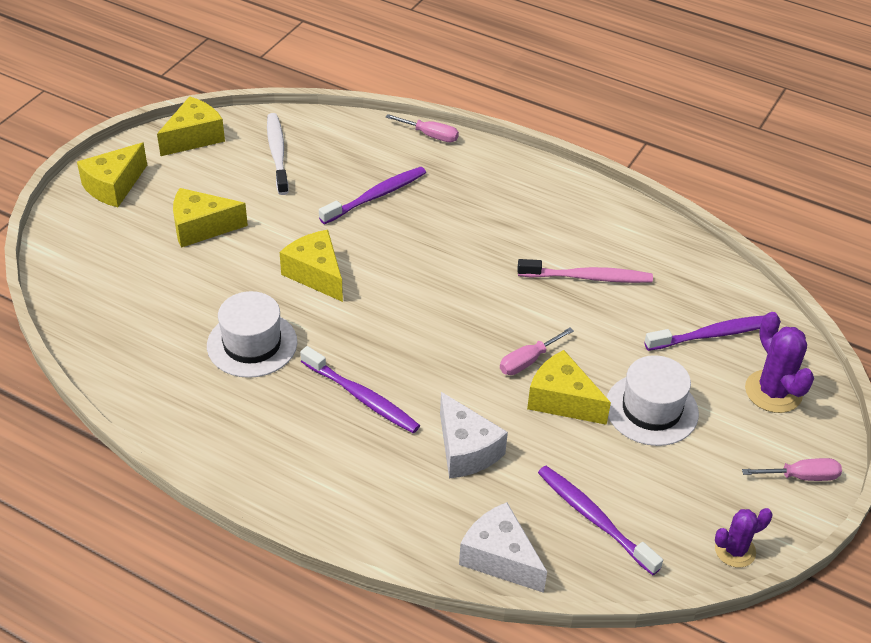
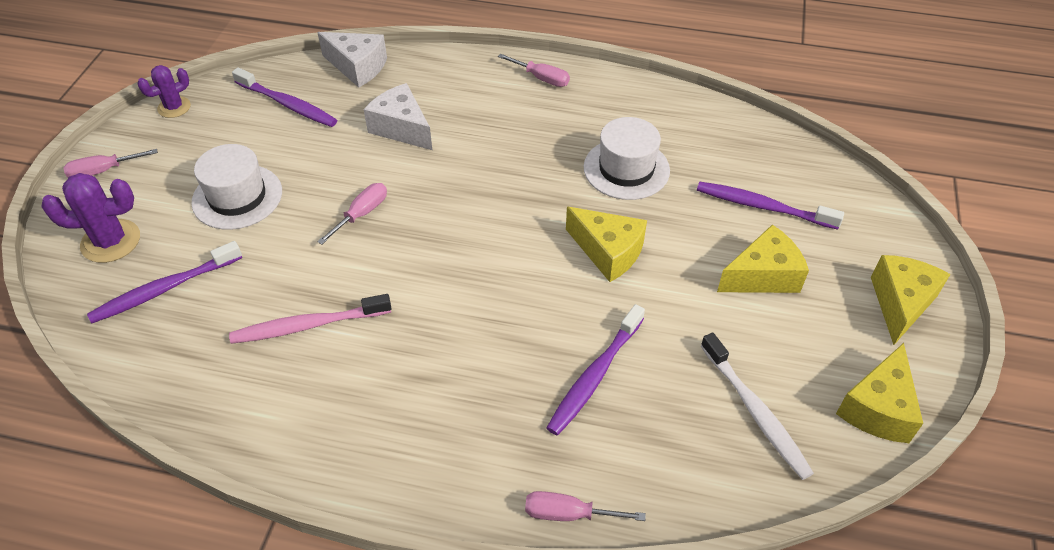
camera: 165 degrees right, 5 degrees up
(278, 479) = (541, 78): none -> pink screwdriver
(361, 397) = (505, 148): purple toothbrush -> purple toothbrush (763, 206)
(562, 400) = (323, 186): yellow cheese -> none
(773, 392) = (111, 241): purple cactus -> purple cactus turned 60 degrees counterclockwise

